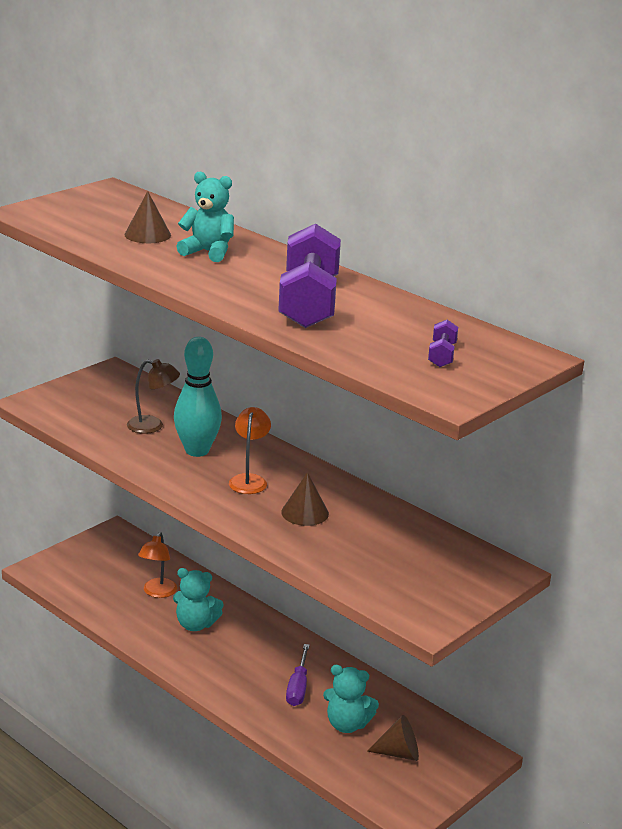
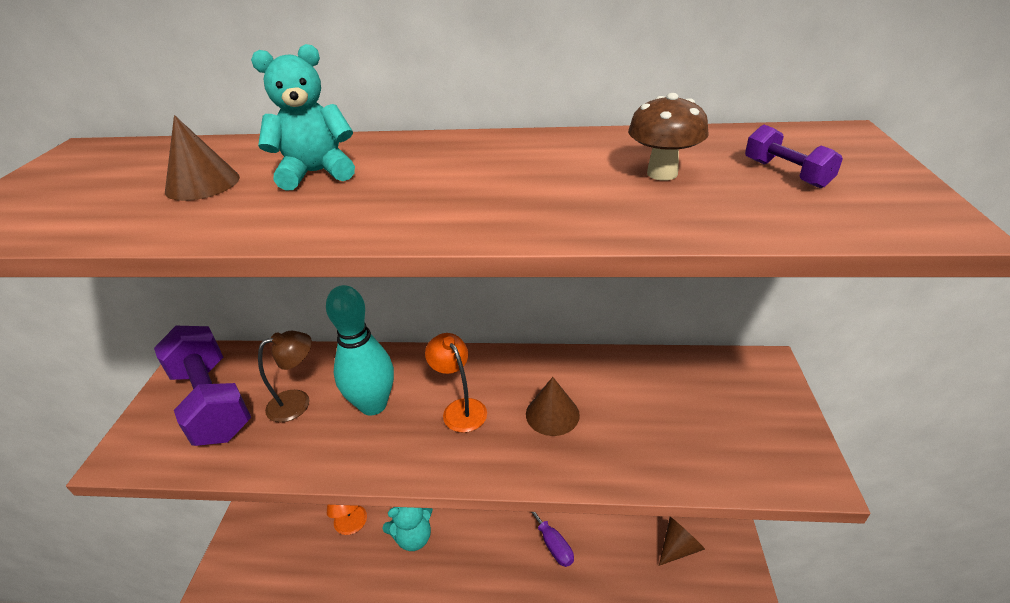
camera: 35 degrees left, 10 degrees up
(308, 302) = (538, 180): purple dumbbell -> purple dumbbell (212, 402)
(347, 724) = (619, 549): turquoise teddy bear -> none
(378, 327) = (662, 173): none -> brown mushroom

